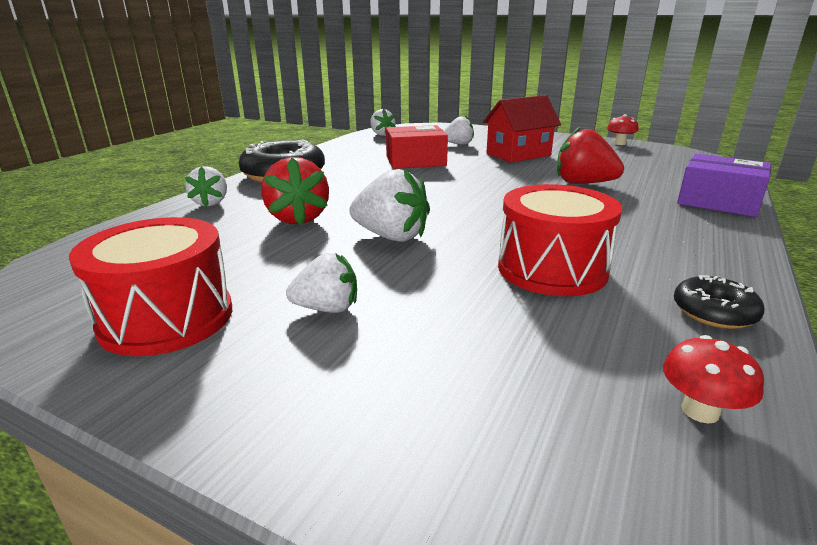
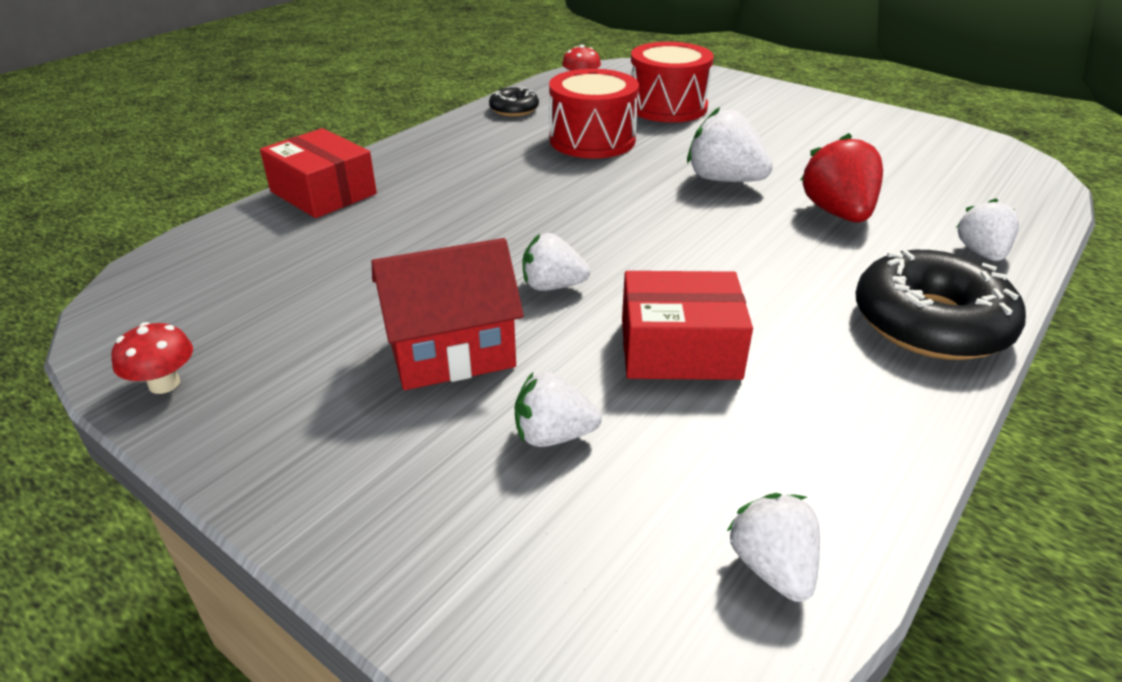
camera: 170 degrees left, 10 degrees up
(167, 318) = (875, 132): red drum -> red drum (667, 107)
(327, 308) = (766, 129): white strawberry -> white strawberry (552, 286)
(583, 183) = (437, 243): red strawberry -> none
(718, 201) = (323, 193): purple box -> red box

